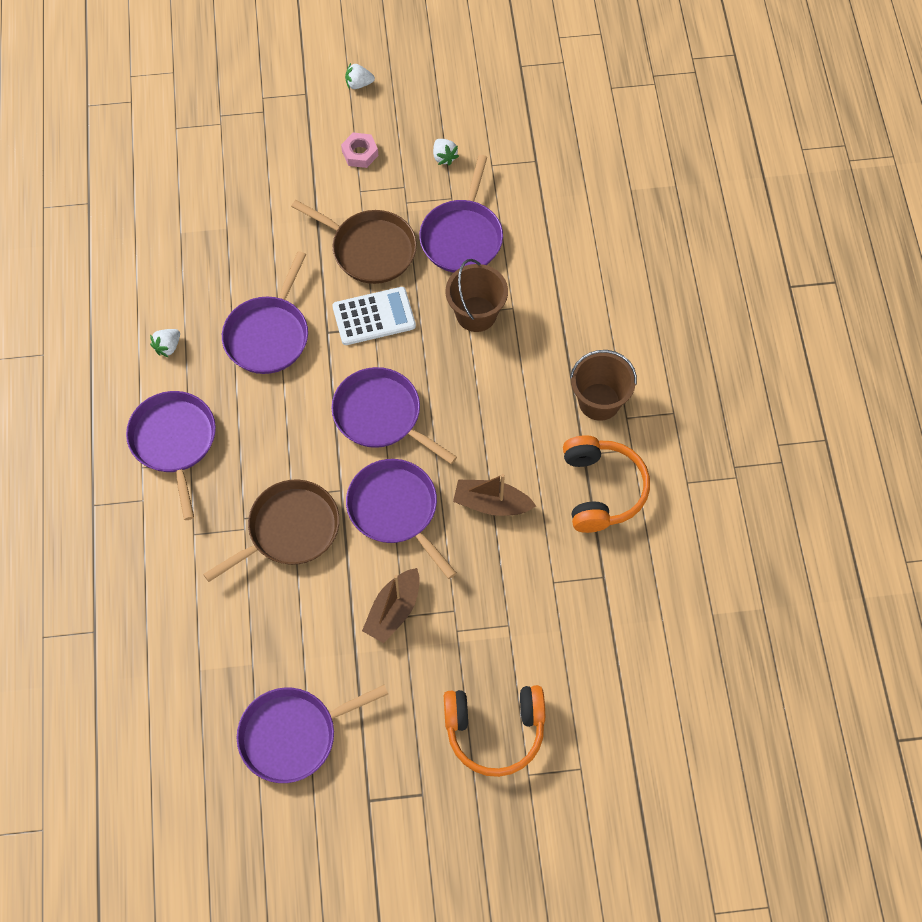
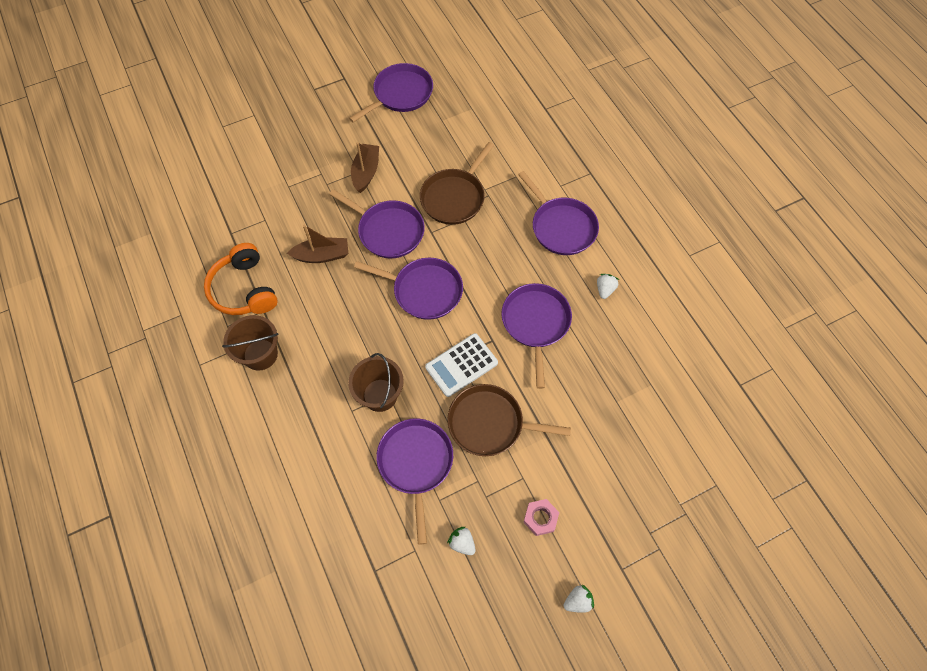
camera: 160 degrees right, 0 degrees up
(495, 731) = (280, 129): orange headphones -> none

